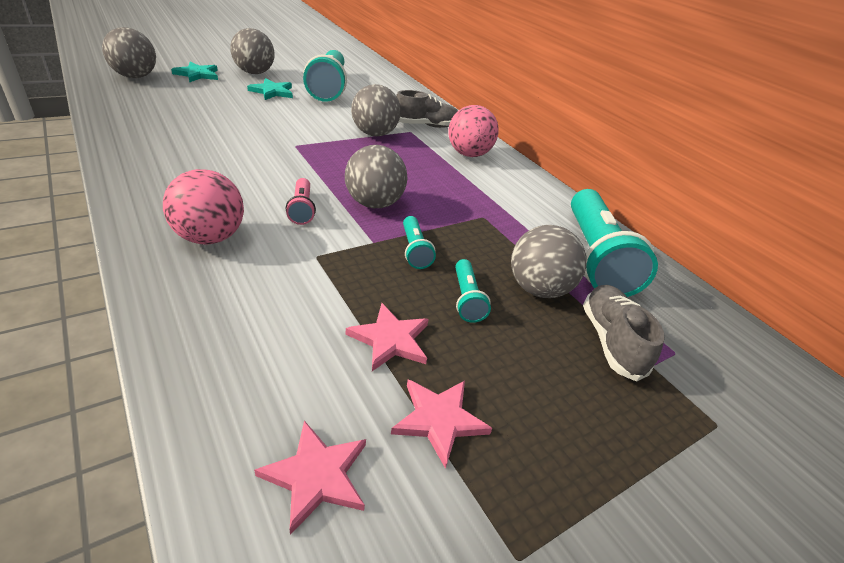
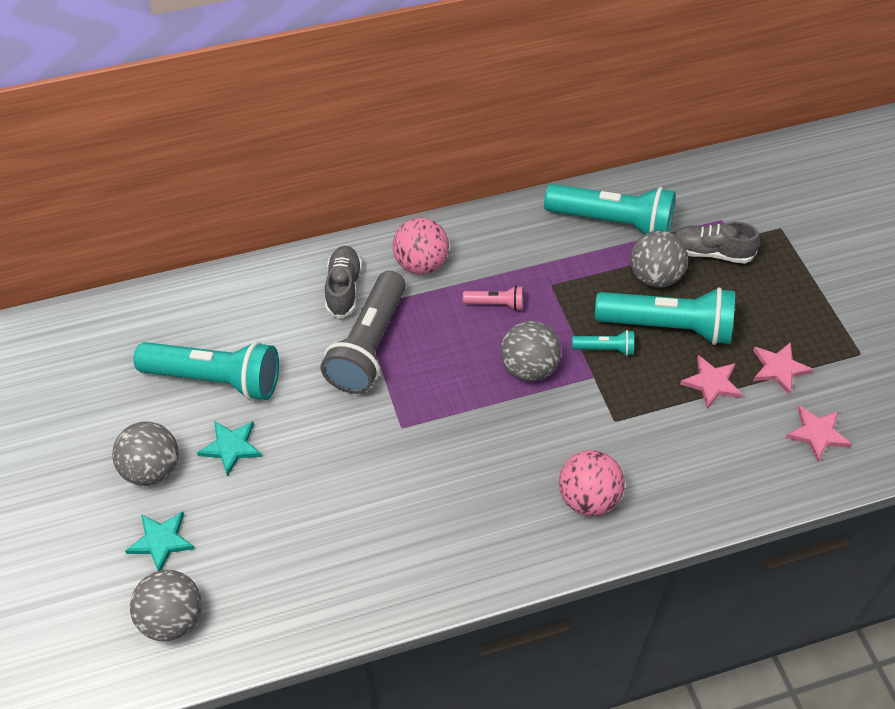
camera: 70 degrees left, 15 degrees up
(301, 209) = (540, 427): pink flashlight -> pink flashlight (496, 304)
(374, 134) = (368, 346): grey ball -> grey flashlight
(466, 299) = (667, 327): turquoise flashlight -> turquoise flashlight, size x2.21

